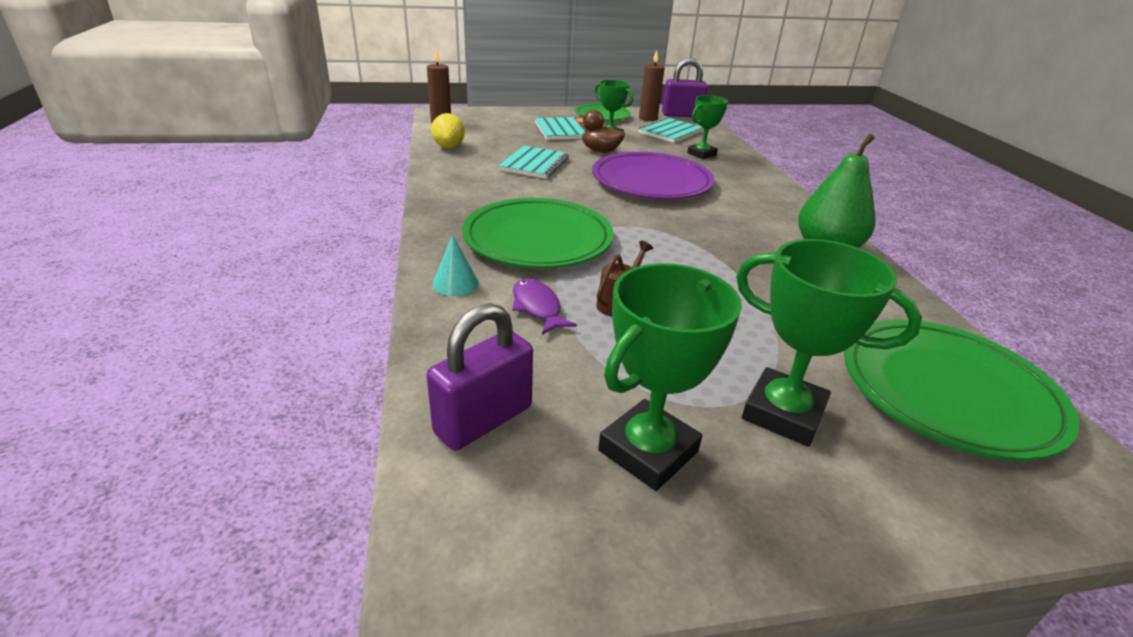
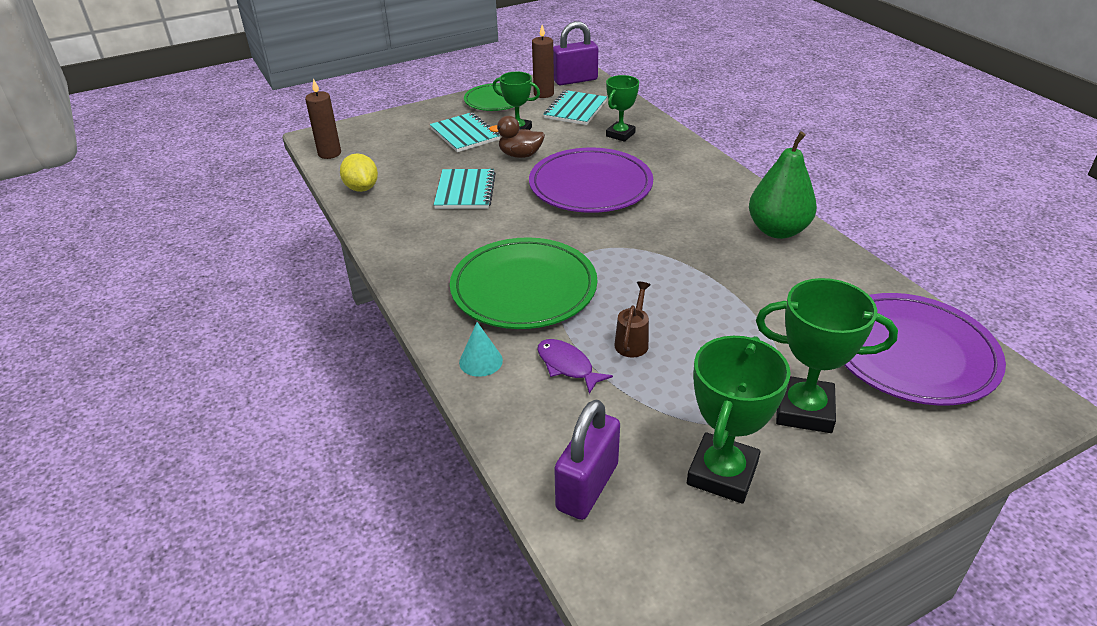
camera: 15 degrees left, 5 degrees up
(947, 391) = (911, 353): green plate -> purple plate

